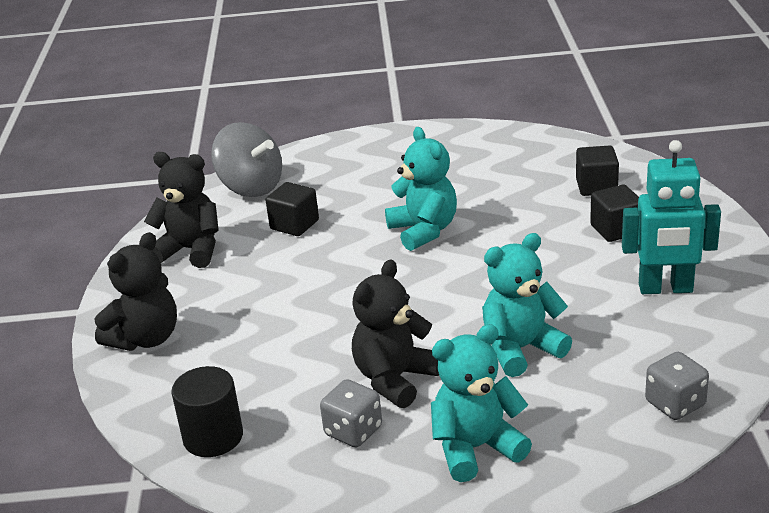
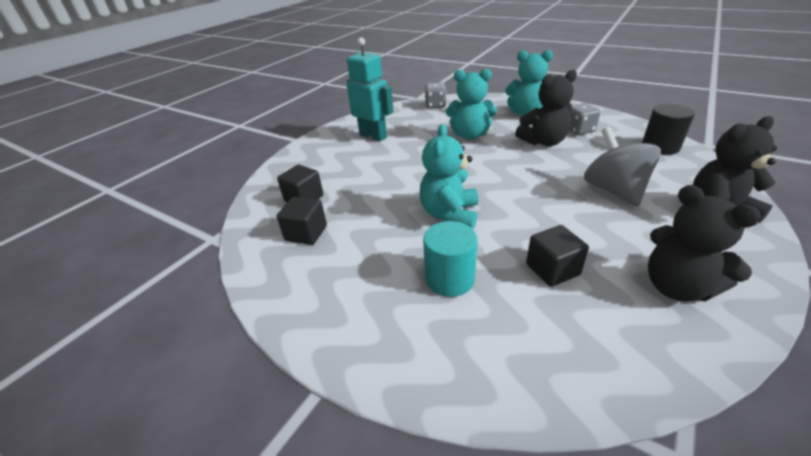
camera: 145 degrees left, 5 degrees up
(251, 187) = (583, 358): grey spinning top -> grey spinning top (614, 190)
(372, 188) = (449, 279): none -> turquoise cylinder
(615, 229) = (343, 168): black cube -> black cube (306, 233)

